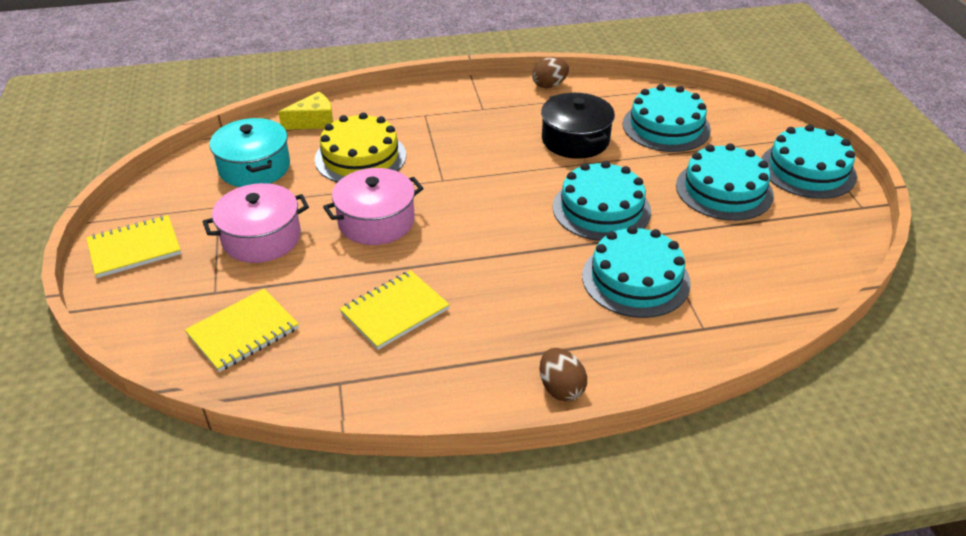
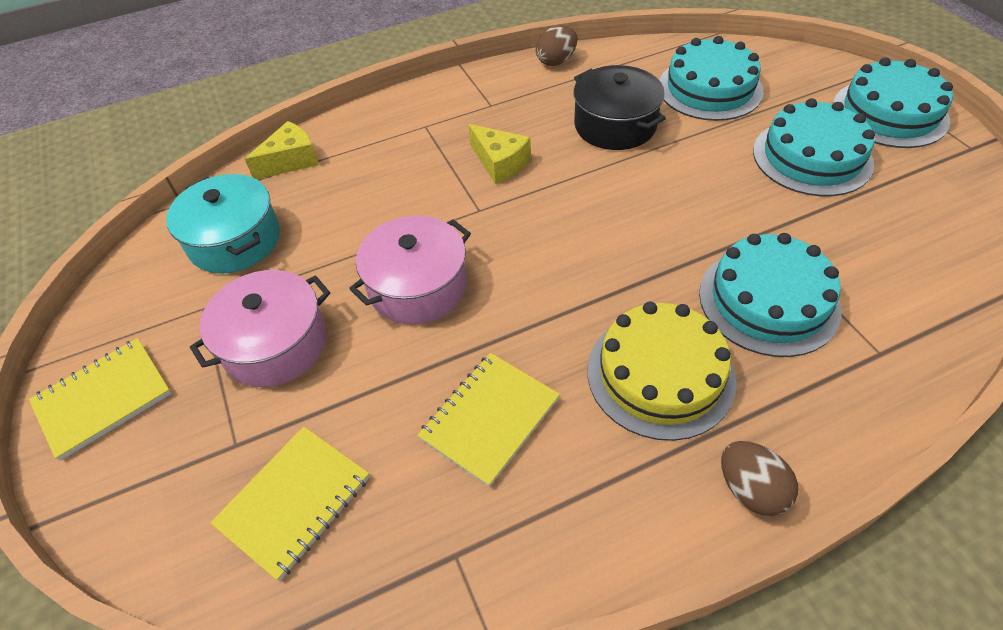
camera: 10 degrees left, 10 degrees up
(360, 157) = (366, 198): yellow cake -> yellow cake (660, 374)
(472, 151) = (500, 163): none -> yellow cheese
(601, 209) = (685, 211): turquoise cake -> none

